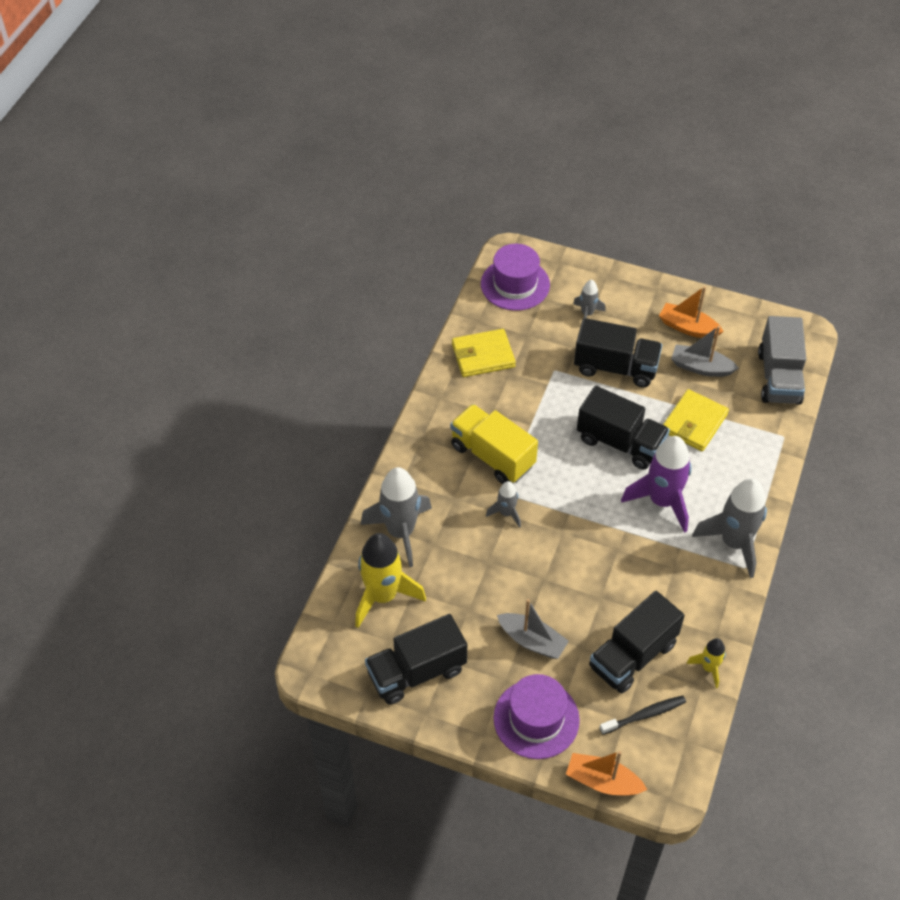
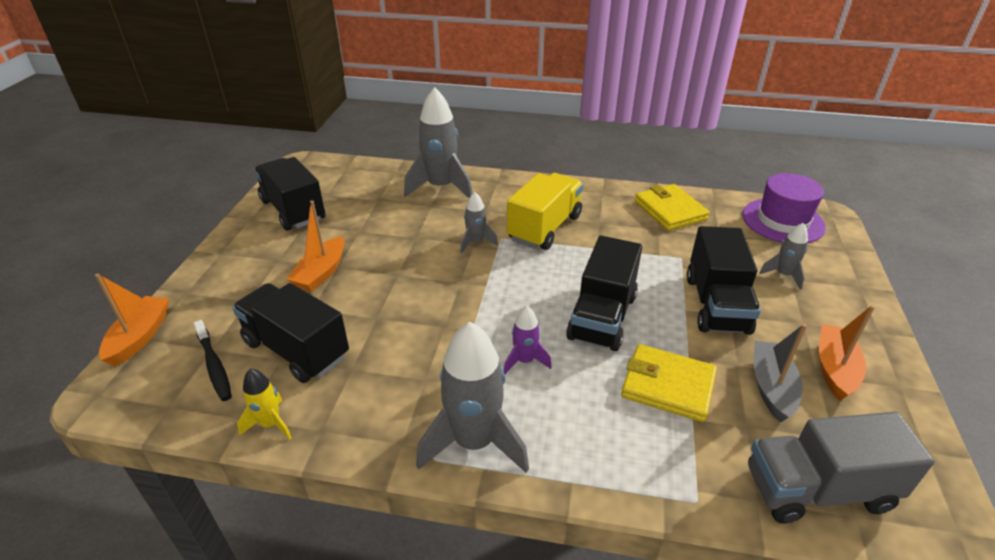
camera: 80 degrees right, 15 degrees down
(383, 596) = (372, 186): yellow rocket -> none
(532, 641) = (321, 273): grey boat -> orange boat
(536, 719) = (229, 283): purple hat -> none
(662, 501) = (524, 361): purple rocket -> purple rocket, size x0.51

